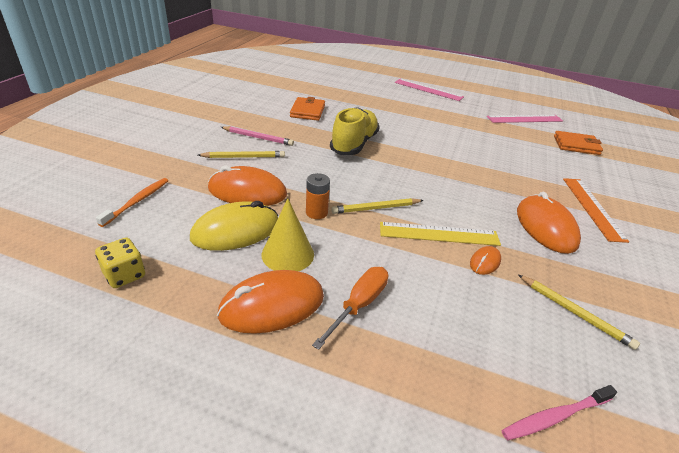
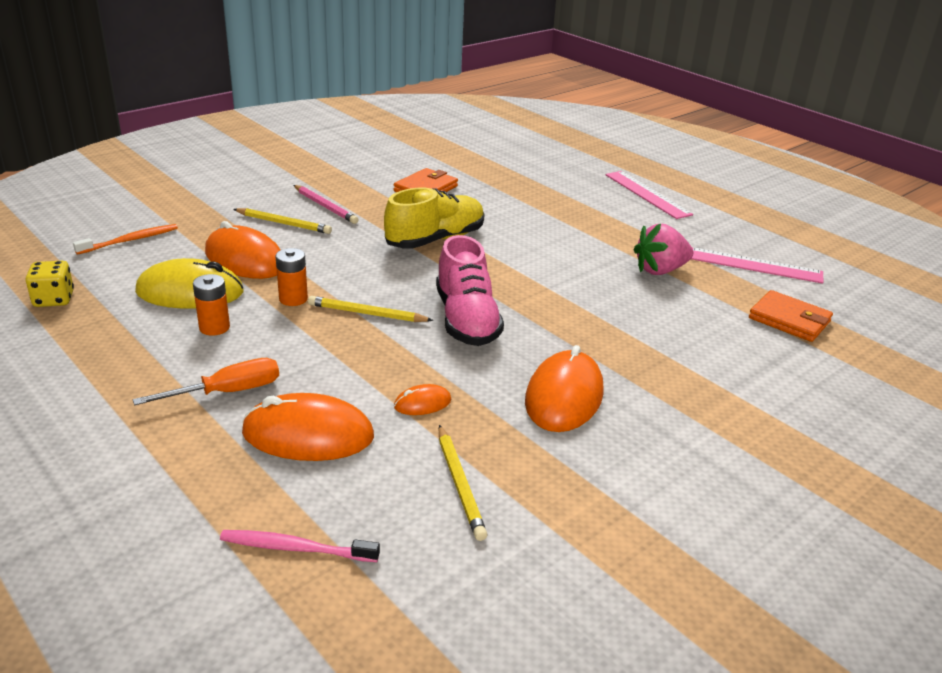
camera: 30 degrees right, 5 degrees down
(272, 305) = (147, 364): orange mouse -> orange mouse (308, 435)
(288, 254) = (214, 327): yellow cone -> orange battery
(437, 194) = (466, 320): none -> pink shoe
(439, 234) = (407, 360): yellow ruler -> none
(489, 133) = (660, 270): none -> pink strawberry
(593, 208) = (677, 398): orange ruler -> none

